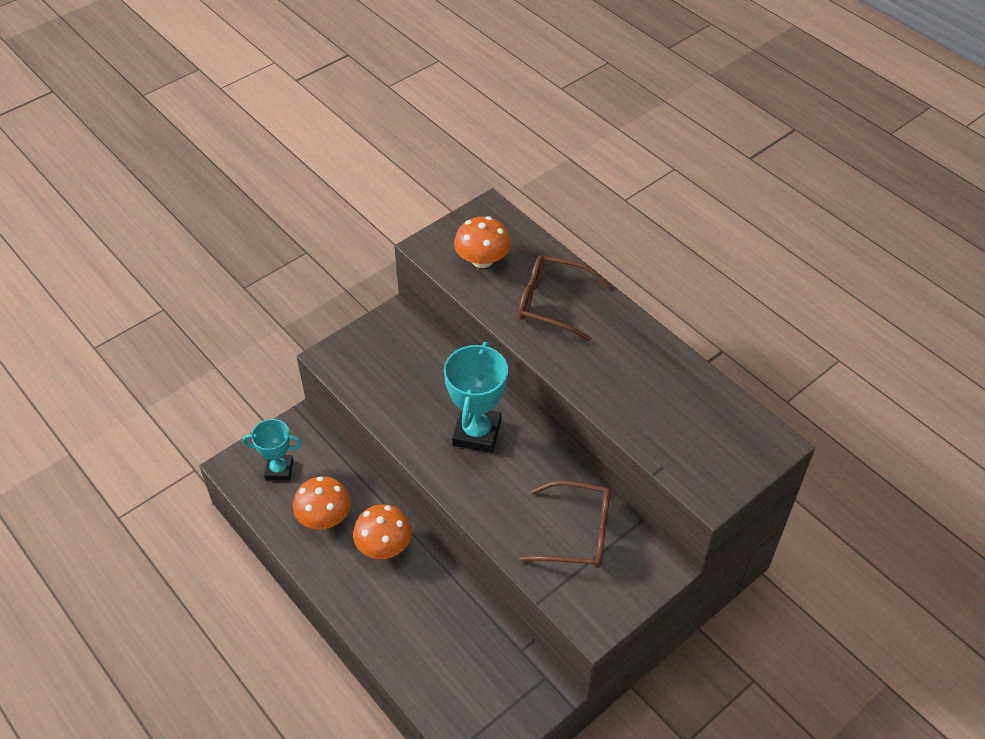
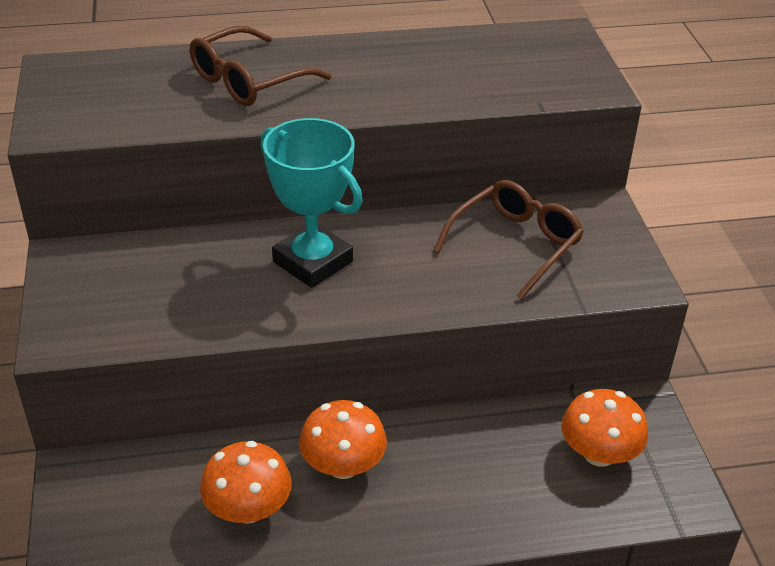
camera: 60 degrees left, 10 degrees down
(279, 469) = (126, 527): turquoise trophy -> none
(482, 260) = (124, 100): orange mushroom -> orange mushroom (599, 453)

